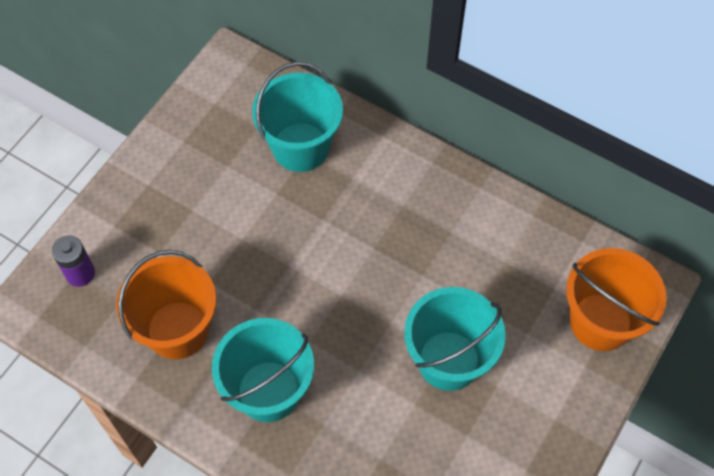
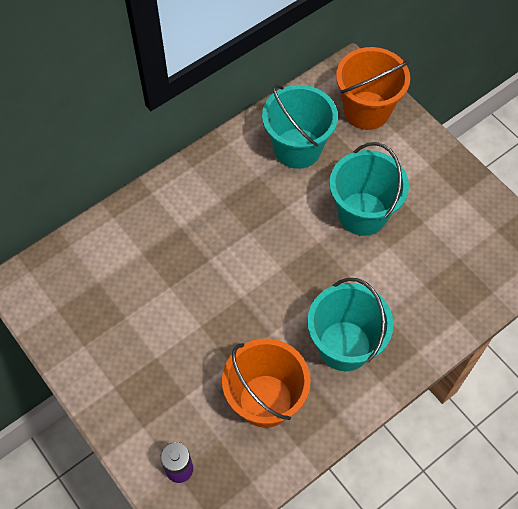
camera: 70 degrees left, 0 degrees up
(300, 147) = (134, 255): turquoise bucket -> turquoise bucket (297, 148)

